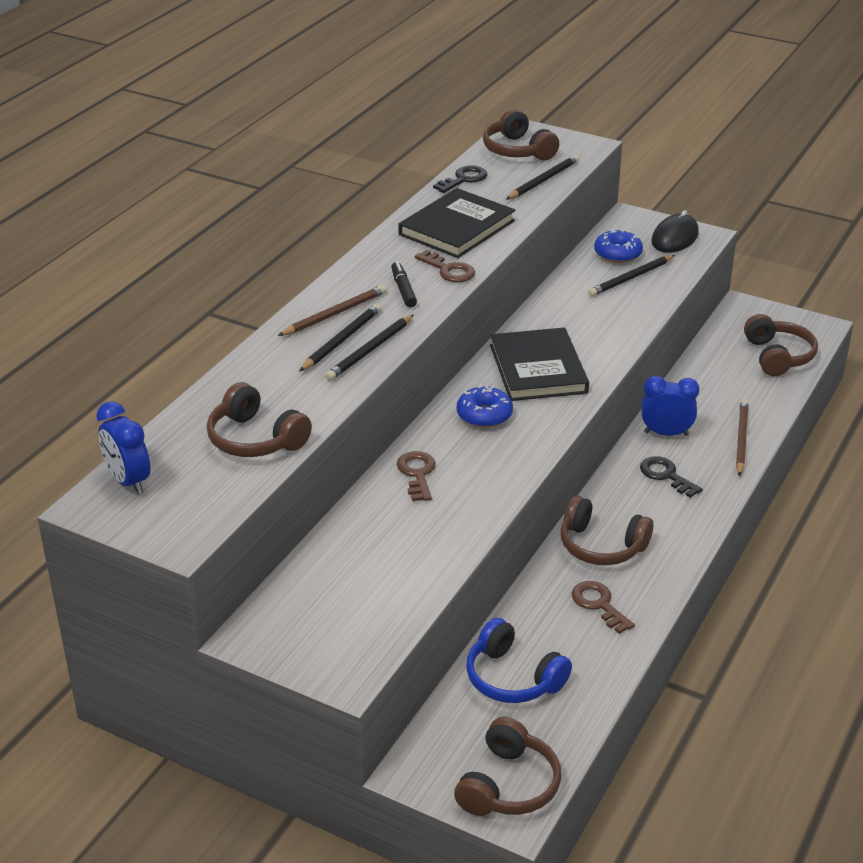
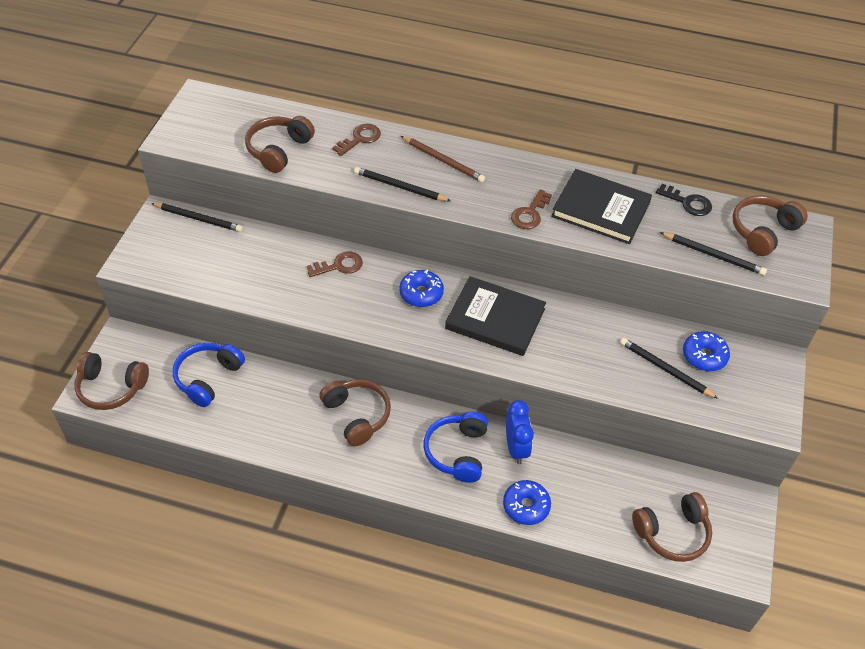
camera: 75 degrees right, 15 degrees up
(128, 481) = (225, 105): blue clock -> none
(341, 340) = (409, 170): black pencil -> black pencil (198, 218)
(403, 289) = (490, 192): black marker -> none
(538, 369) = (495, 319): black book -> black book turned 45 degrees clockwise
(598, 604) = (290, 420): brown key -> brown key (360, 139)
(601, 546) = (357, 415): brown headphones -> brown headphones turned 135 degrees clockwise
(666, 475) = (457, 452): black key -> blue headphones
(675, 237) = (757, 398): black mouse -> none
(741, 439) = (526, 506): brown pencil -> blue donut

